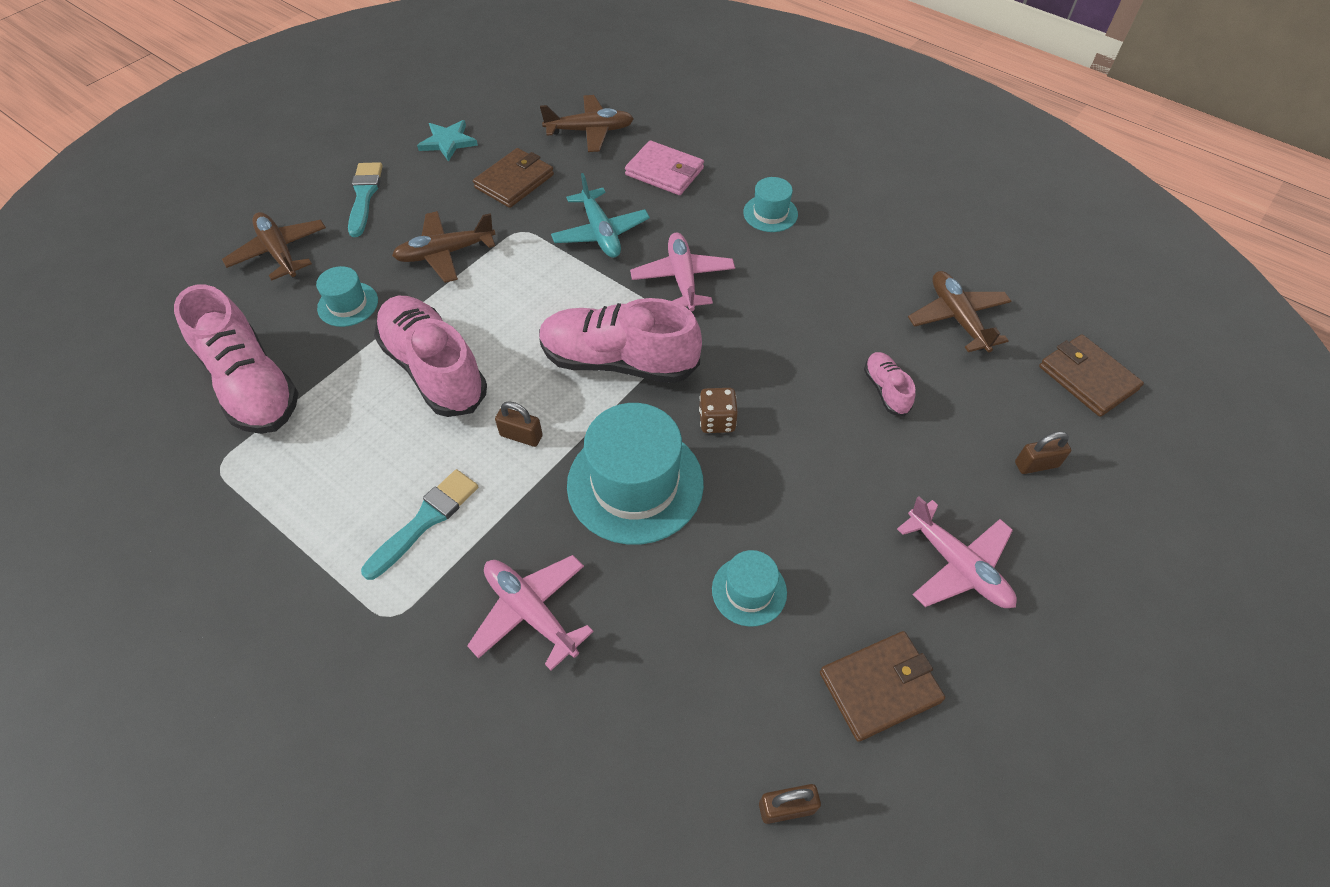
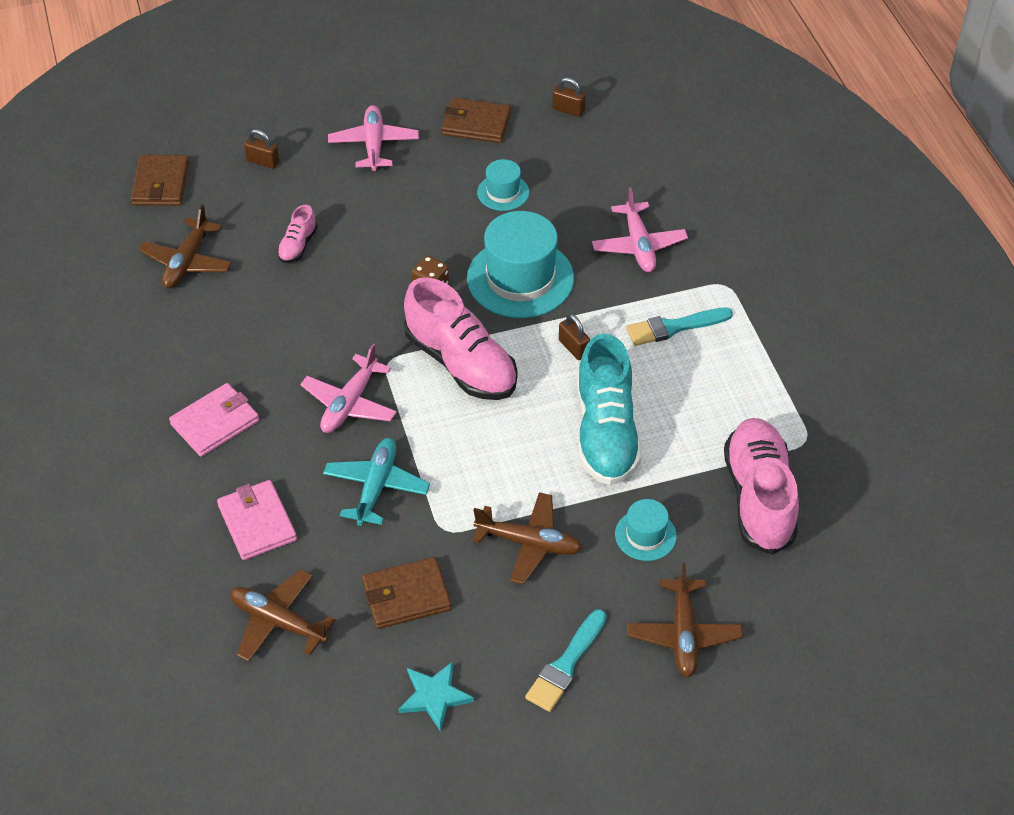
camera: 145 degrees left, 5 degrees down
(434, 369) = (605, 433): pink shoe -> turquoise shoe
(770, 213) = (215, 422): turquoise hat -> pink wallet

